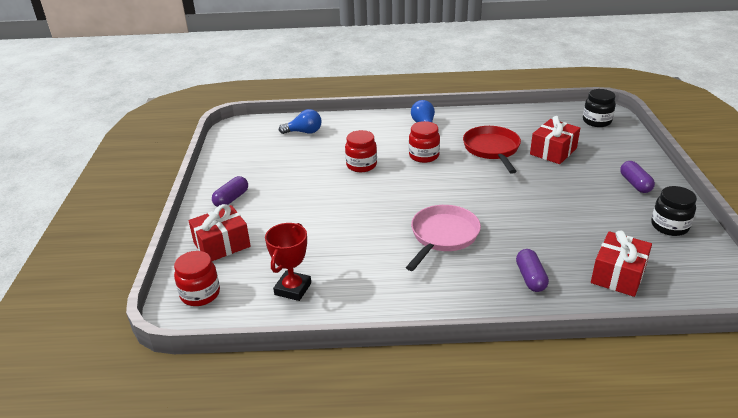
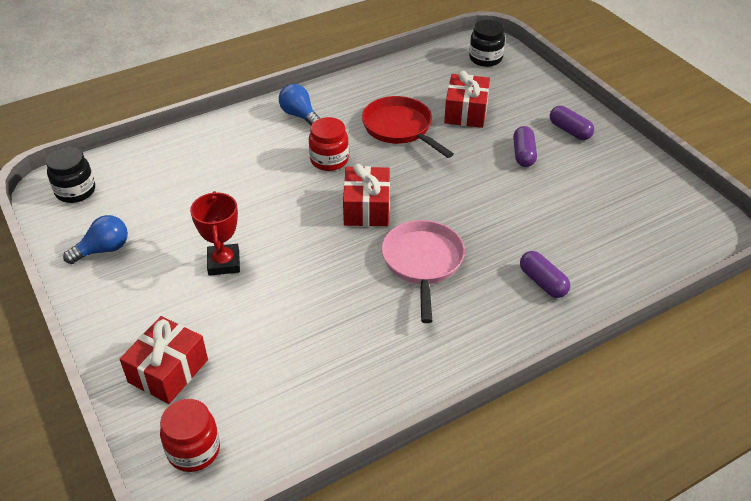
camera: 30 degrees left, 10 degrees up
(231, 199) = (130, 300): purple capsule -> purple capsule (523, 154)
(293, 289) = (303, 396): red trophy -> red trophy (224, 263)
(304, 132) = (153, 168): blue light bulb -> blue light bulb (103, 250)
(361, 165) = (263, 196): red jar -> none
(618, 275) = (618, 248): red gift -> red gift (367, 208)
(669, 226) = (629, 173): black jar -> black jar (75, 191)

